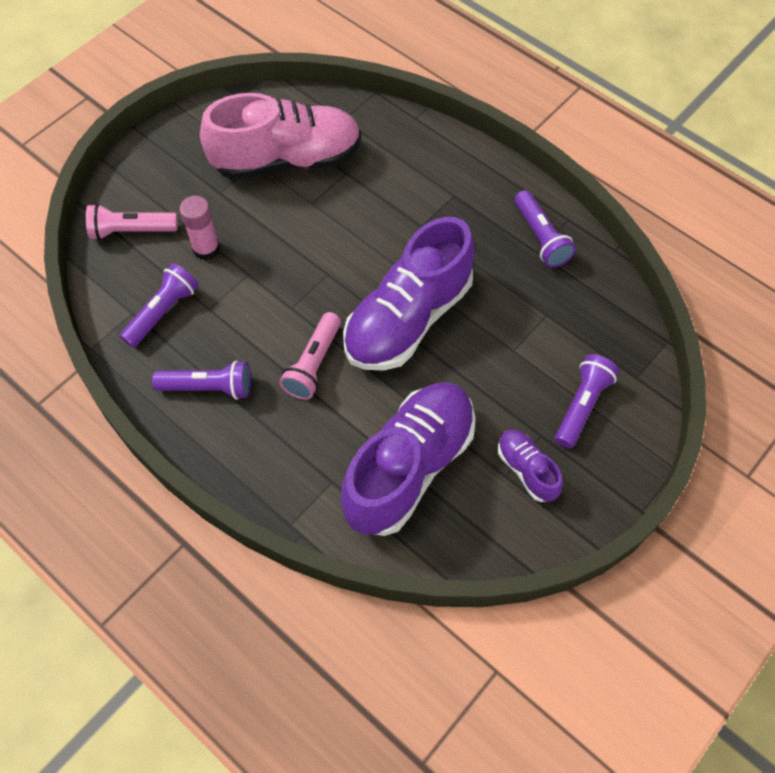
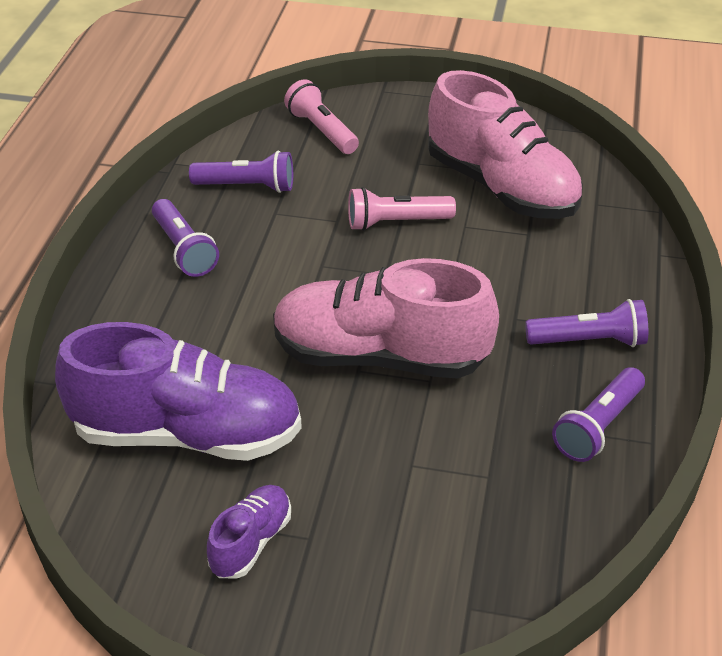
camera: 60 degrees right, 20 degrees down
(206, 249) = (342, 182): pink glue stick -> none
(313, 364) = (265, 308): pink flashlight -> pink flashlight (396, 222)
(408, 319) = (380, 357): purple shoe -> pink shoe
(582, 406) = (381, 563): purple flashlight -> purple flashlight (589, 341)

